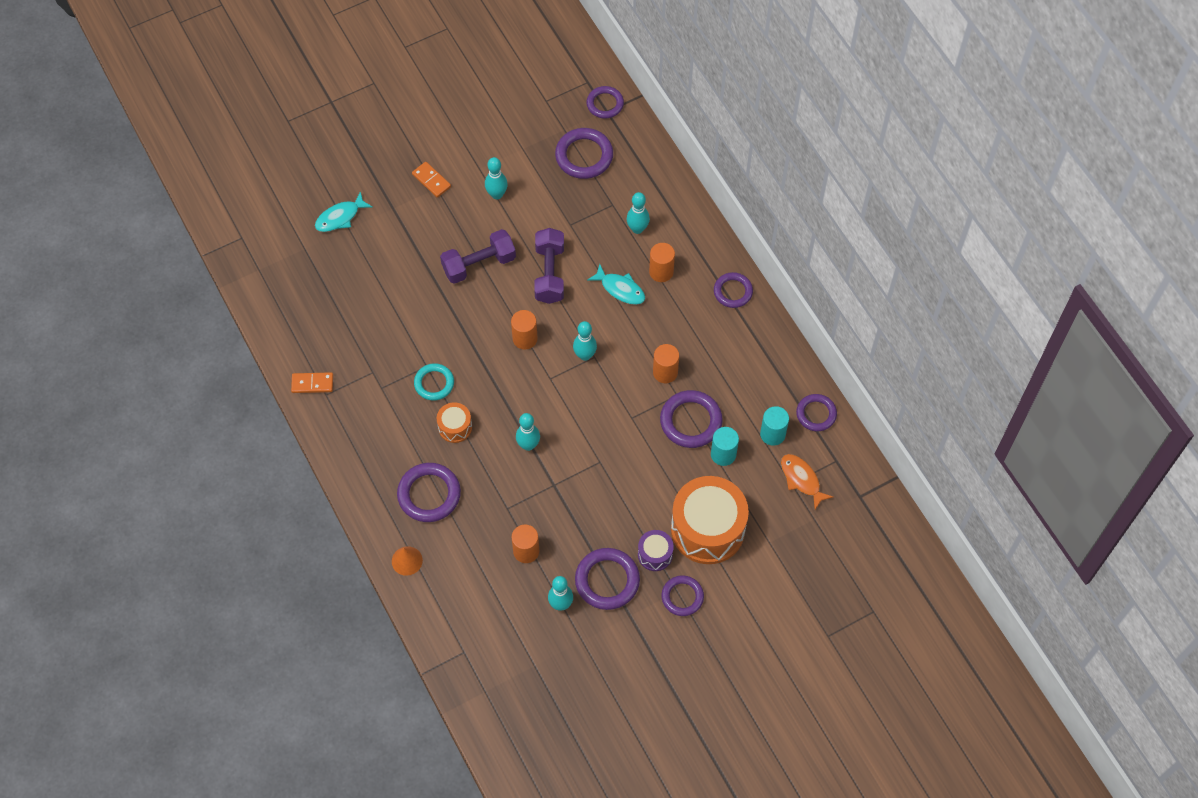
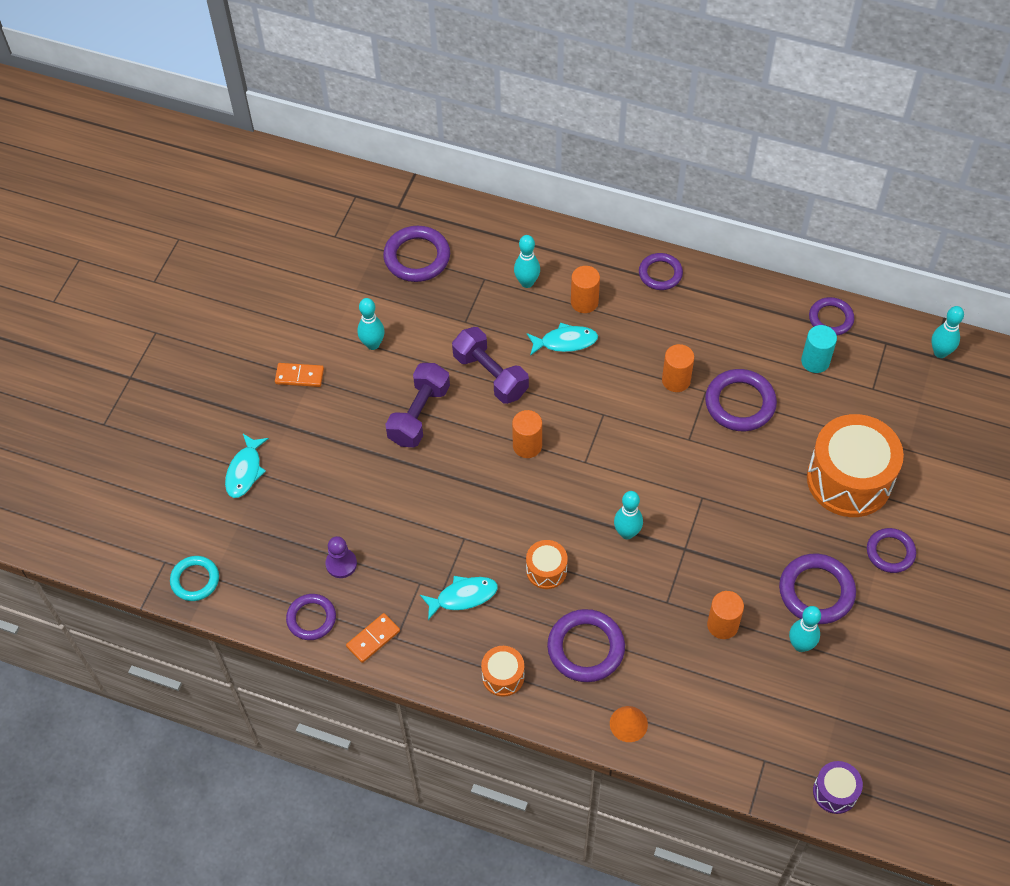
camera: 40 degrees left, 5 degrees down
(339, 322) = (341, 564): none -> purple pawn
(363, 469) = (503, 676): none -> orange drum
(389, 402) = (463, 597): none -> turquoise fish
(434, 383) = (487, 547): turquoise ring -> turquoise ring (195, 580)
(585, 355) = (594, 419): turquoise bowling pin -> turquoise bowling pin (940, 352)
(605, 104) = (390, 203): purple ring -> purple ring (311, 618)
(655, 554) = (830, 536): purple drum -> purple drum (835, 792)
(723, 454) = (794, 409): turquoise cylinder -> none
(801, 479) = (877, 379): orange fish -> none

